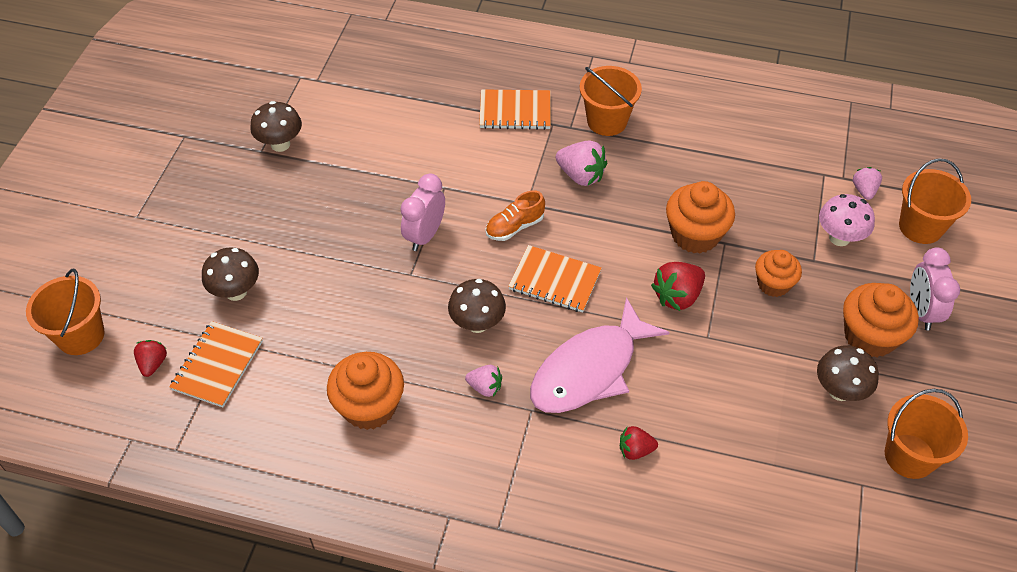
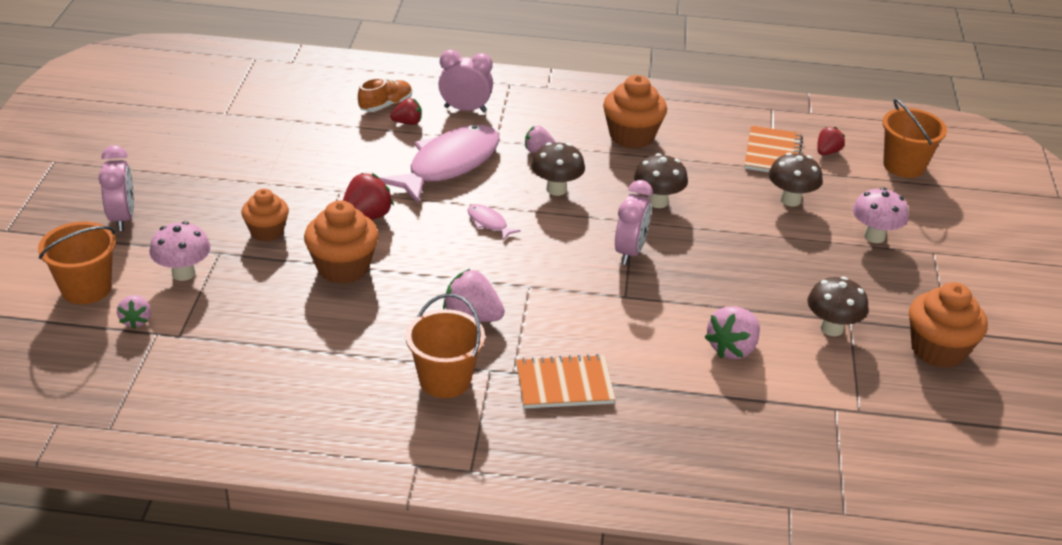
camera: 170 degrees right, 15 degrees down
(153, 364) = (827, 152): red strawberry -> red strawberry turned 135 degrees counterclockwise
(180, 238) = (874, 236): none -> pink mushroom
(372, 132) = (732, 348): none -> pink strawberry
(514, 227) = (538, 264): orange shoe -> orange shoe (386, 105)
(555, 280) = (488, 223): orange notebook -> pink fish
(563, 473) = (465, 109): none -> pink clock
(839, 391) = (225, 162): brown mushroom -> brown mushroom (657, 202)
(869, 336) = (182, 198): orange cupcake -> orange cupcake (938, 350)
(909, 456) = (179, 128): orange bucket -> none

